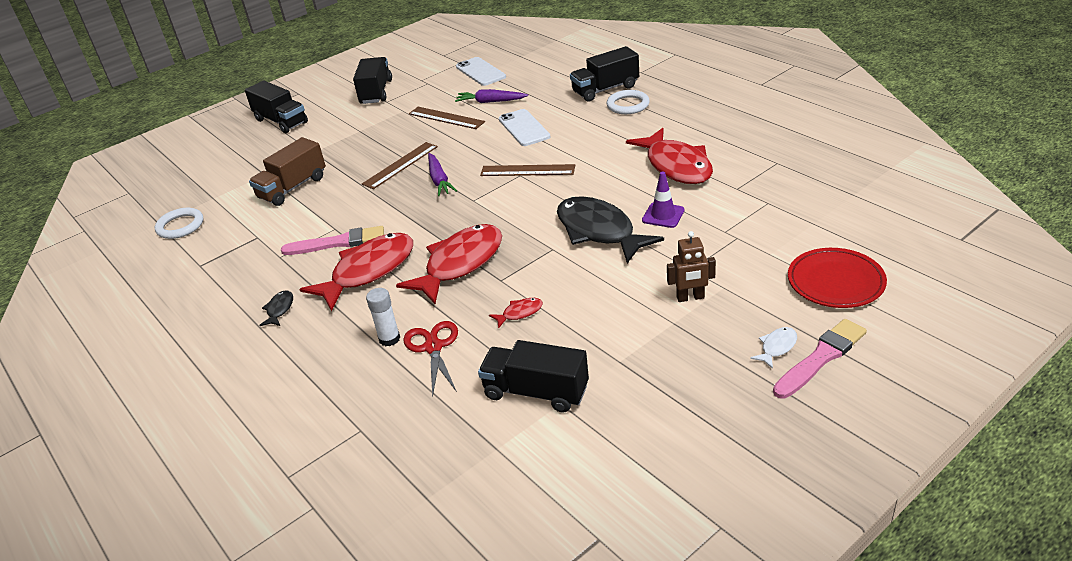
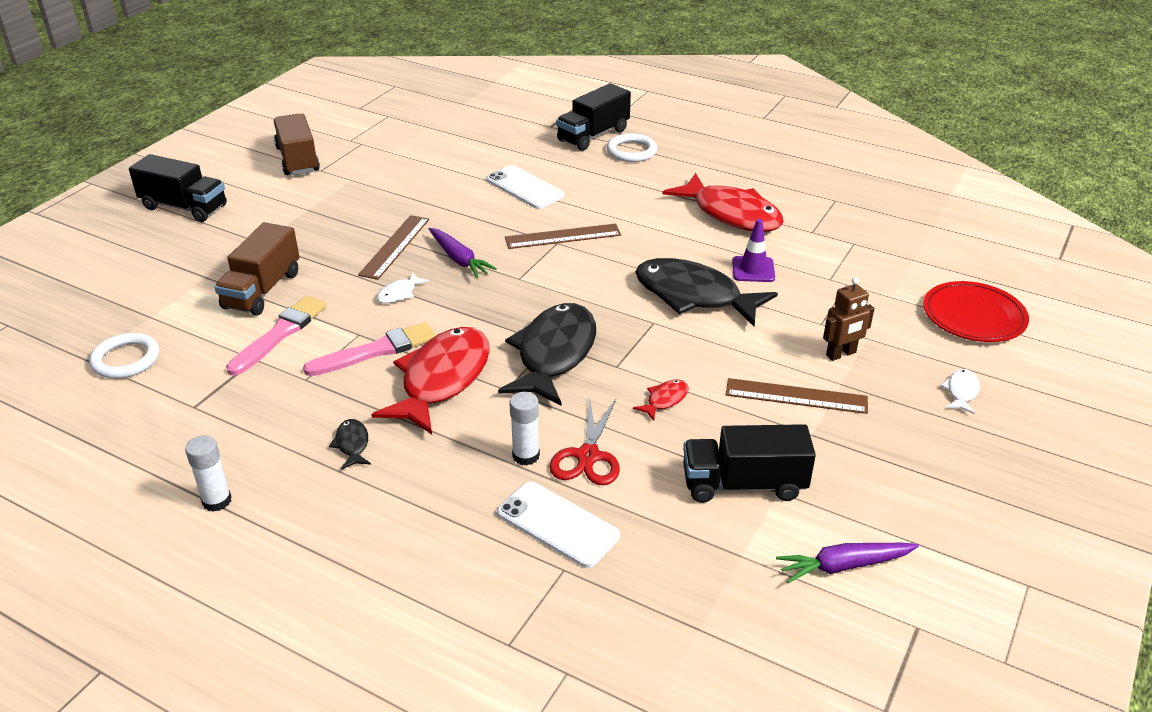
camera: 25 degrees left, 0 degrees up
(173, 334) = (217, 501): none -> white glue stick
(376, 92) = (298, 159): black truck -> brown truck
(381, 201) = (399, 293): none -> white fish
(433, 347) = (588, 456): red scissors -> red scissors turned 135 degrees counterclockwise
(446, 118) = (416, 184): brown ruler -> brown ruler (796, 396)
(460, 264) = (554, 354): red fish -> black fish
(480, 72) = (423, 125): white phone -> white phone (558, 524)
(490, 102) = (461, 160): purple carrot -> purple carrot (844, 566)
(821, 358) = (1009, 395): pink brush -> pink brush (280, 334)

